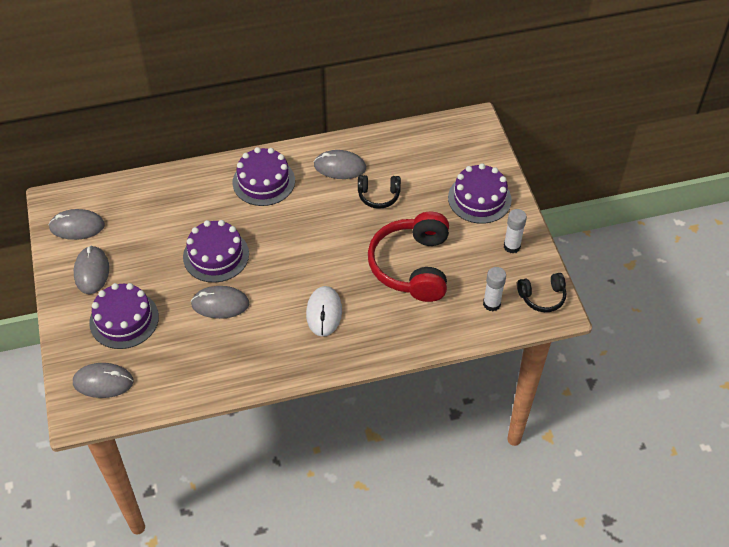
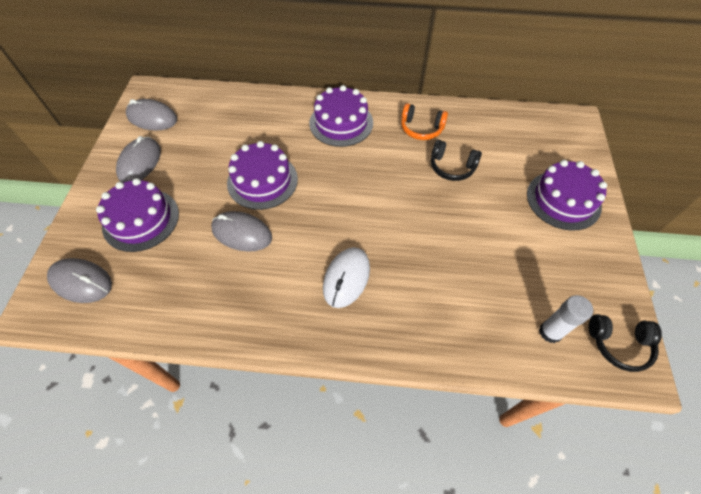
camera: 20 degrees right, 5 degrees up
(340, 167) = (421, 128): grey mouse -> orange headphones
(412, 266) = (465, 254): red headphones -> none
(512, 246) = (591, 266): white glue stick -> none

